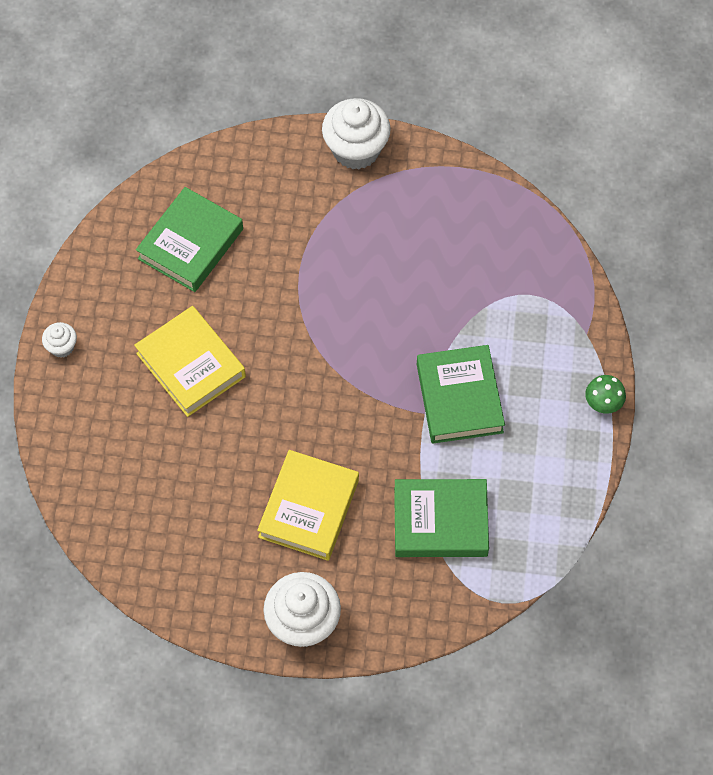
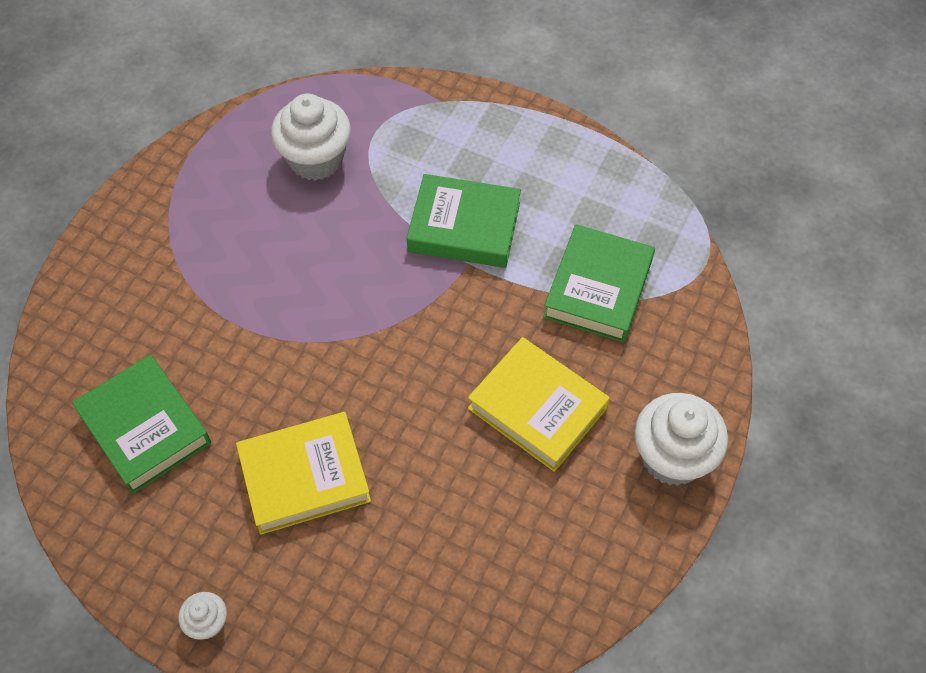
camera: 70 degrees left, 5 degrees down
(356, 149) = (121, 225): white cupcake -> white cupcake (316, 159)
(603, 403) = (521, 113): green mushroom -> none

